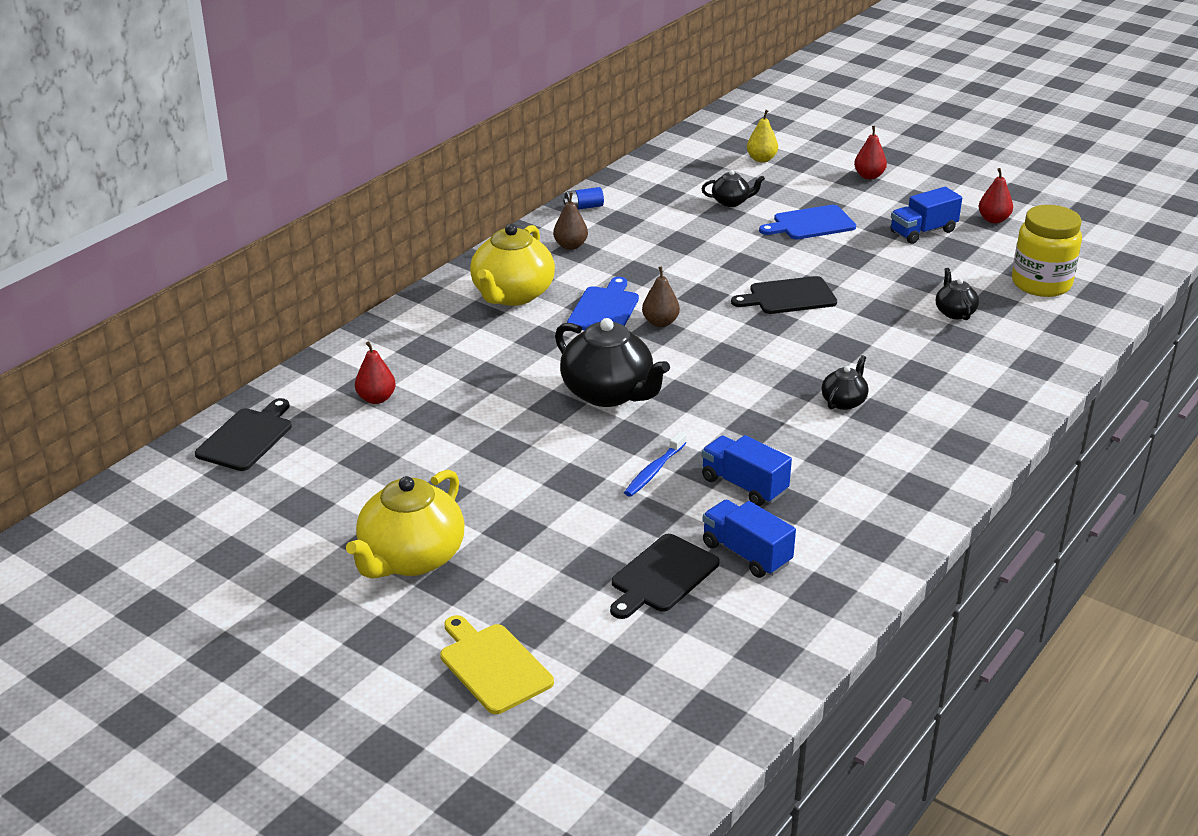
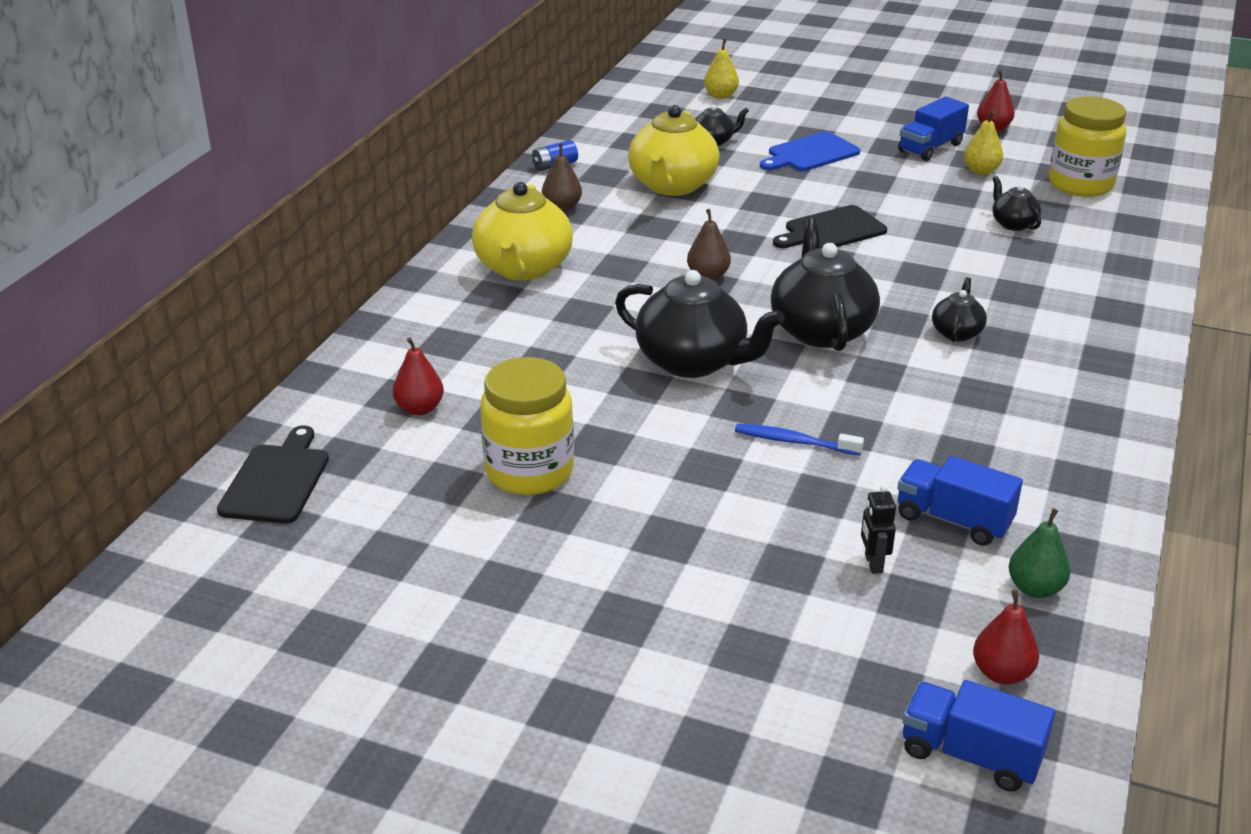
camera: 15 degrees left, 0 degrees up
(411, 559) = (560, 597): yellow teapot -> yellow teapot (672, 186)
(435, 461) = (529, 471): none -> yellow jar
(493, 665) = (733, 715): yellow cutting board -> none
(604, 309) = (637, 270): blue cutting board -> none
(654, 471) = (794, 441): blue toothbrush -> blue toothbrush turned 90 degrees clockwise
(662, 576) = (873, 563): black cutting board -> black robot
(729, 382) = (821, 330): none -> black teapot
(744, 485) = (904, 442): blue truck -> blue truck (970, 755)
(779, 617) = (1035, 588): none -> green pear
(869, 176) = (842, 100): red pear -> red pear (1001, 673)
(956, 259) = (980, 171): none -> yellow pear

